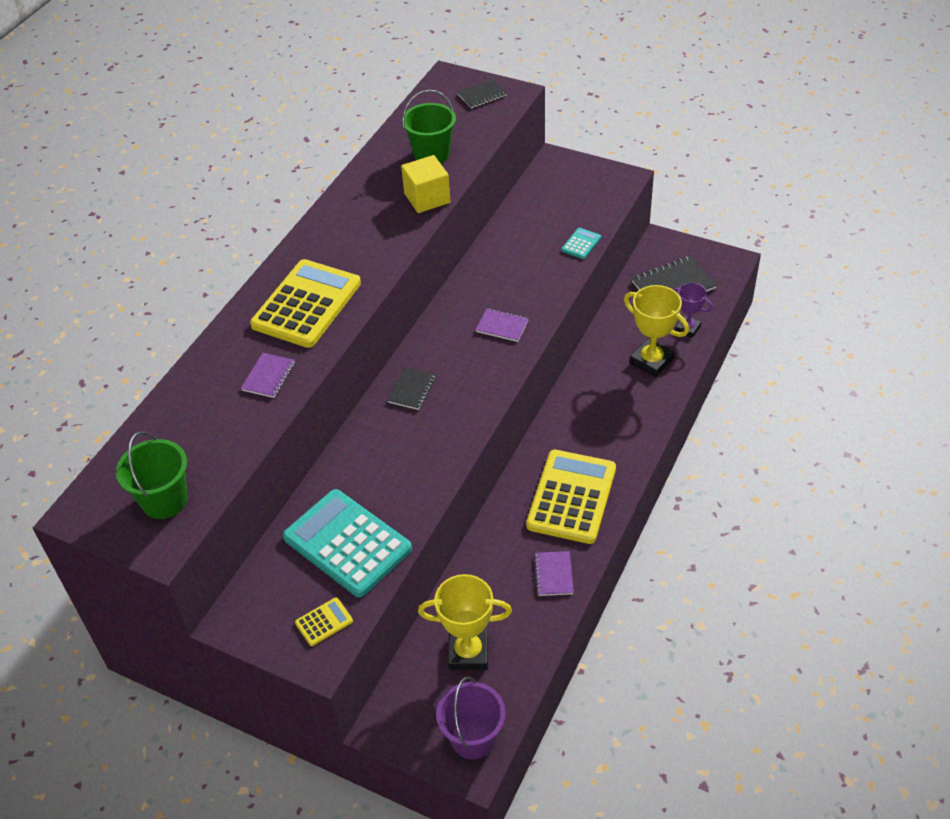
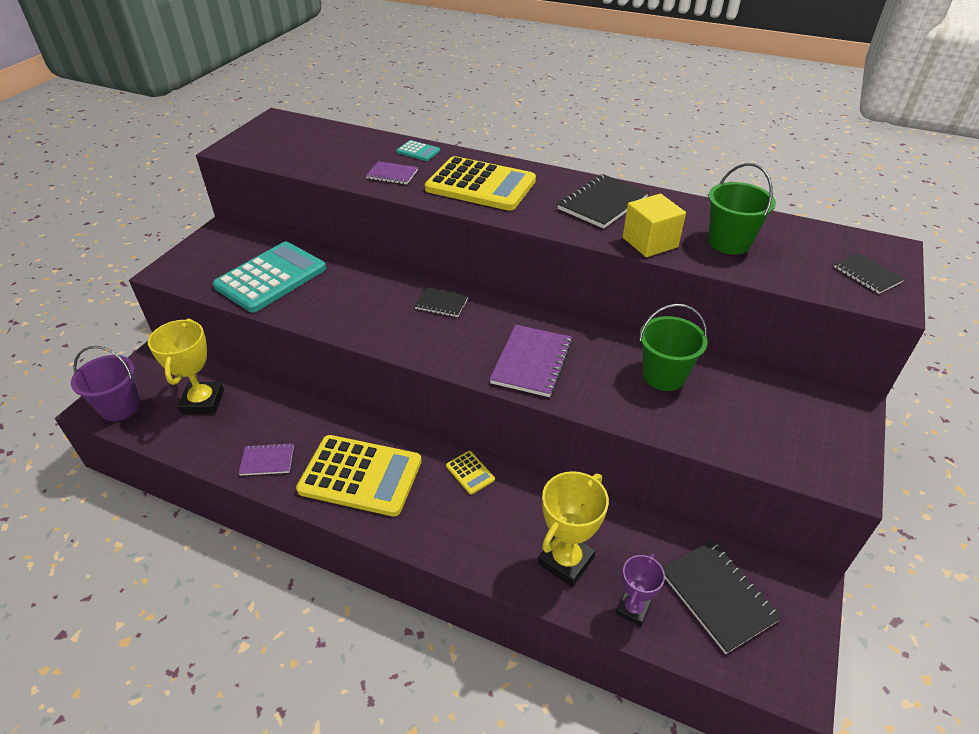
camera: 85 degrees right, 5 degrees down
(164, 500) = (274, 145): green bucket -> green bucket (663, 375)
(324, 622) = (198, 271): yellow calculator -> yellow calculator (470, 473)
(357, 221) = (602, 203): none -> black notebook
(502, 326) = (532, 362): purple notebook -> purple notebook, size x1.70
(581, 244) = (687, 430): turquoise calculator -> turquoise calculator (418, 151)

